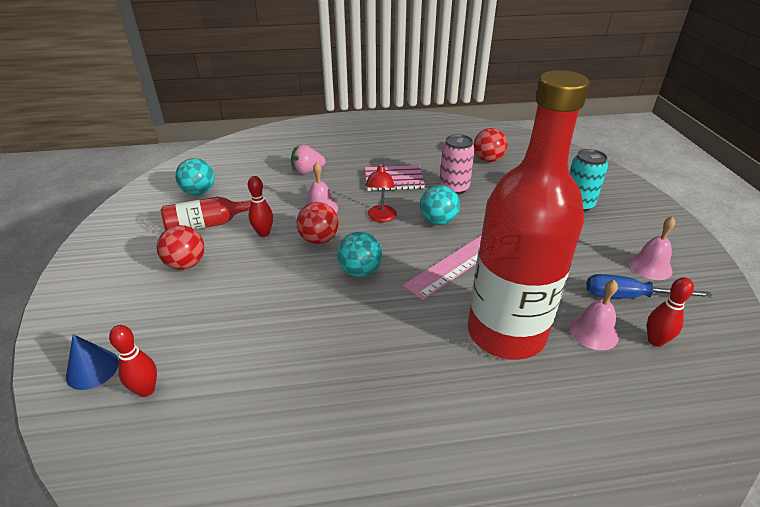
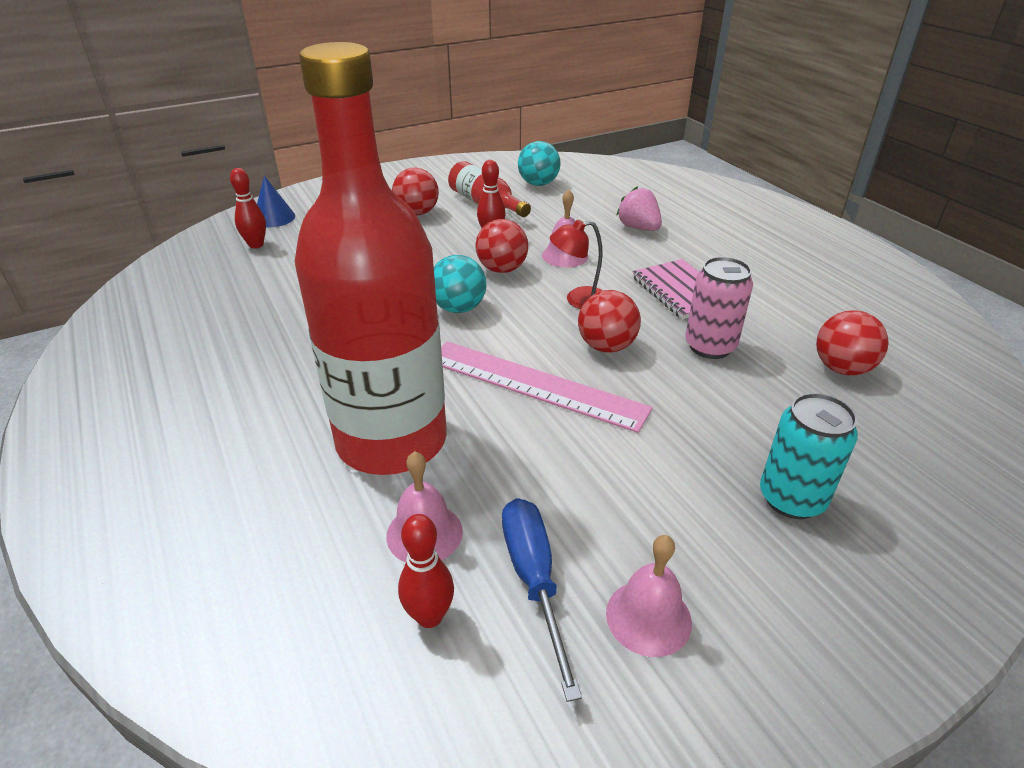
camera: 70 degrees right, 0 degrees up
(438, 221) = (606, 346): turquoise ball -> red ball

